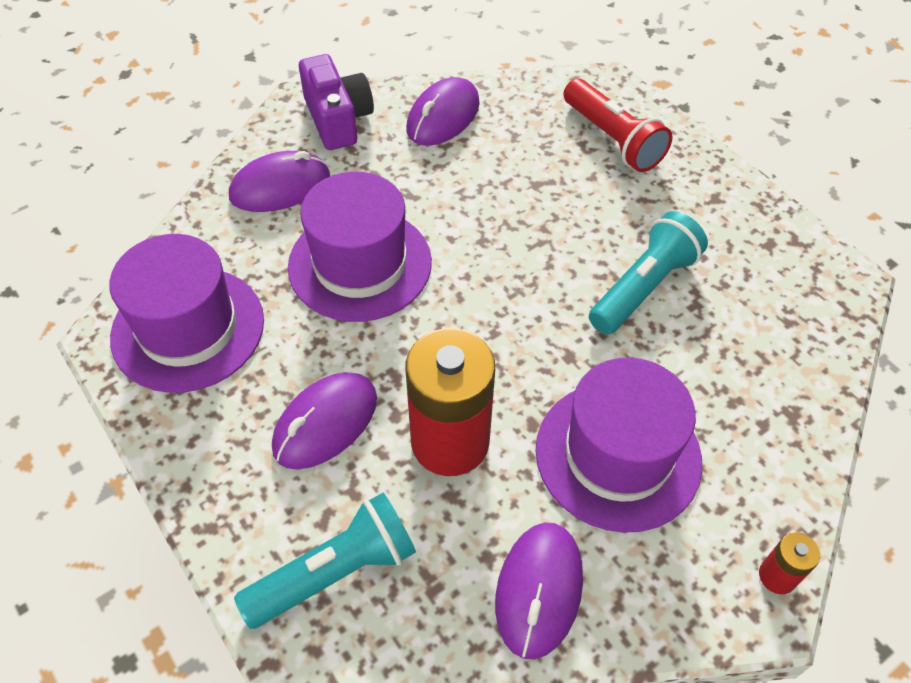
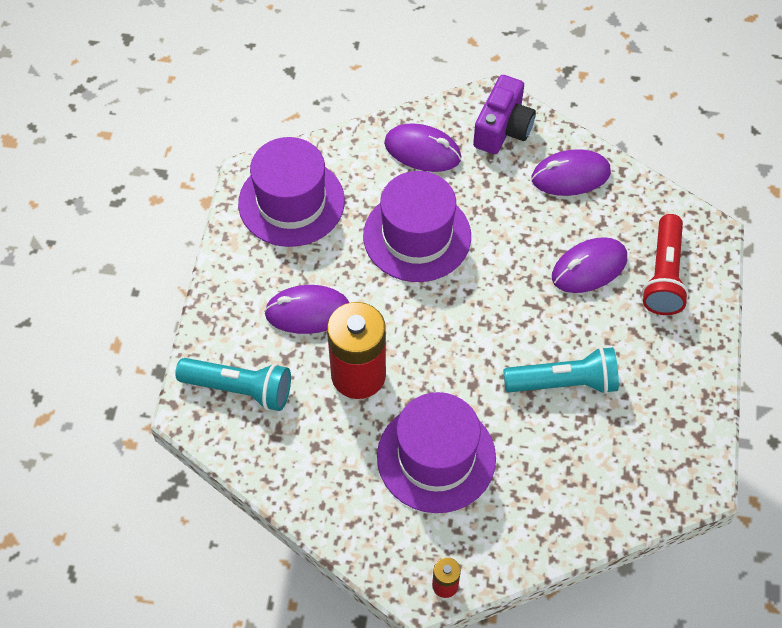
camera: 45 degrees right, 5 degrees up
(539, 590) = (321, 482): purple mouse -> purple mouse (589, 268)

